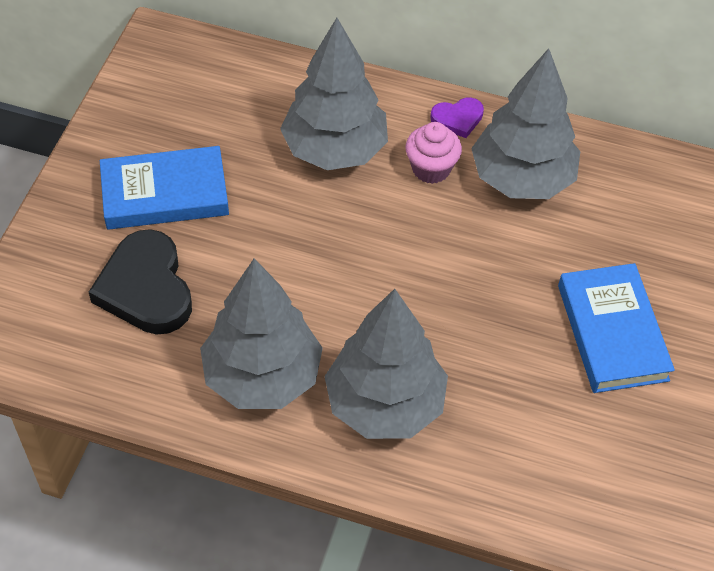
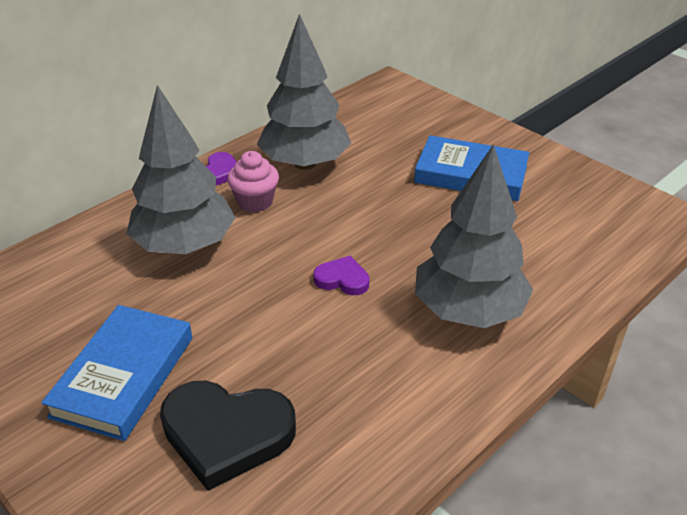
camera: 60 degrees left, 15 degrees down
(262, 376) = (392, 380): grey tree -> none
(365, 287) = (342, 279): none -> purple heart

